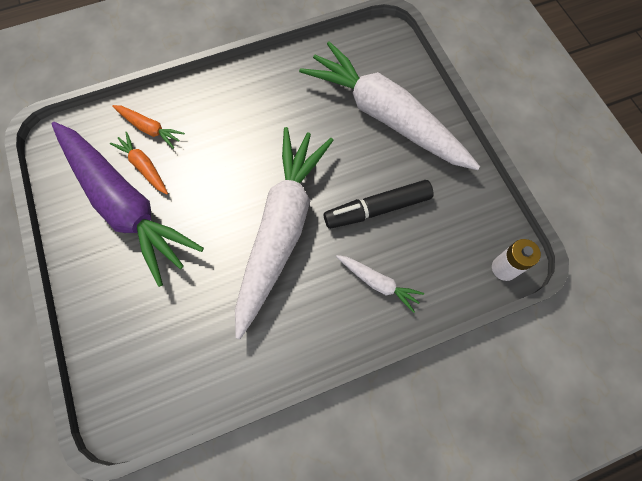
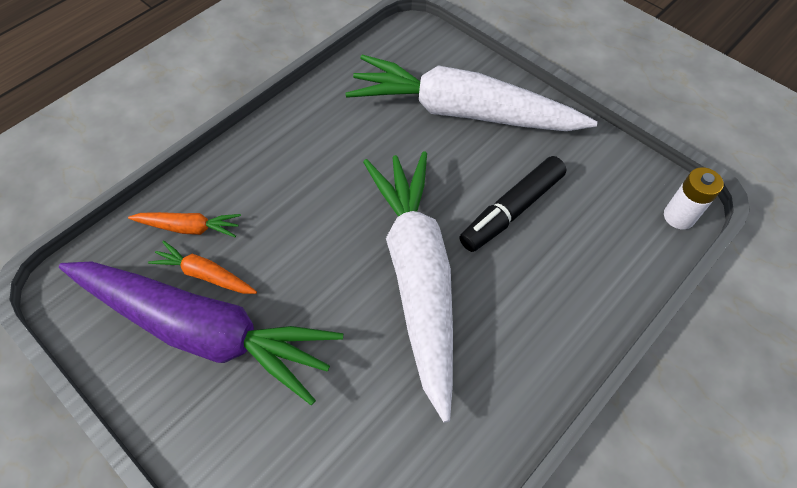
camera: 25 degrees left, 10 degrees down
(378, 283) = (560, 289): white carrot -> none

